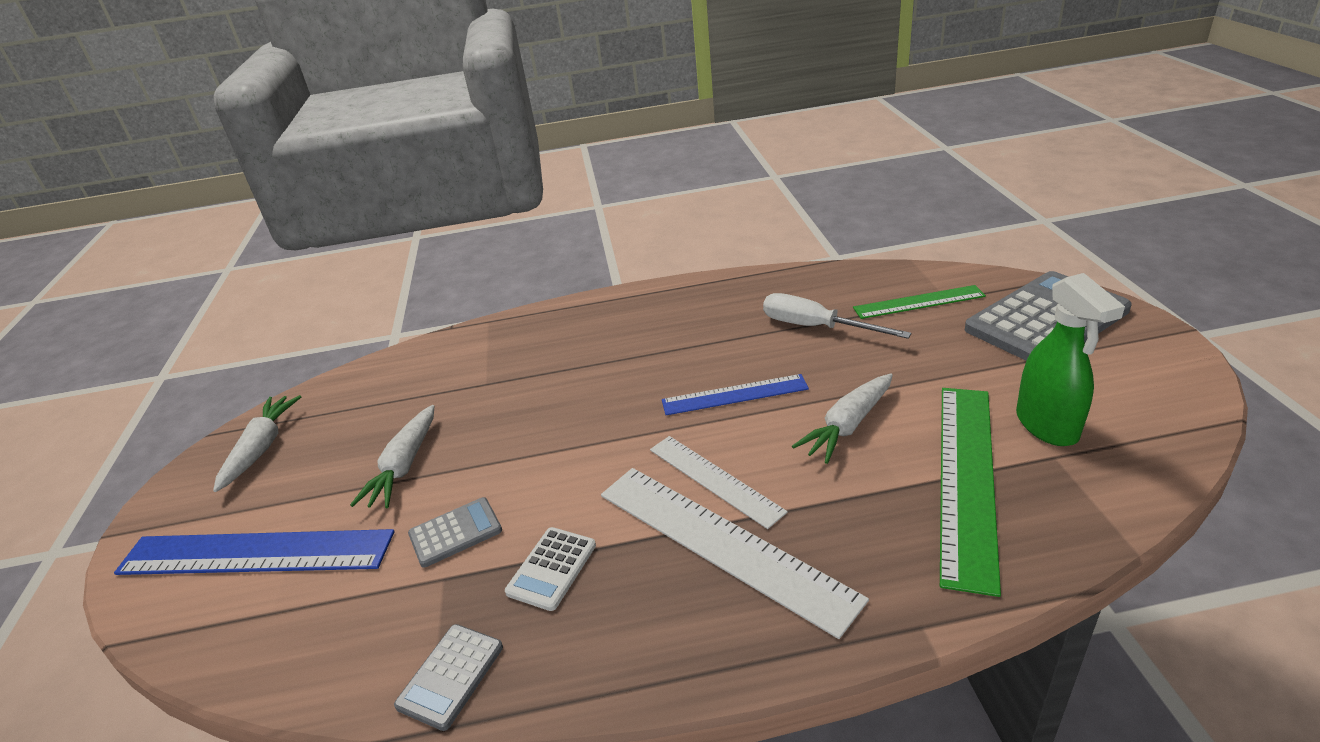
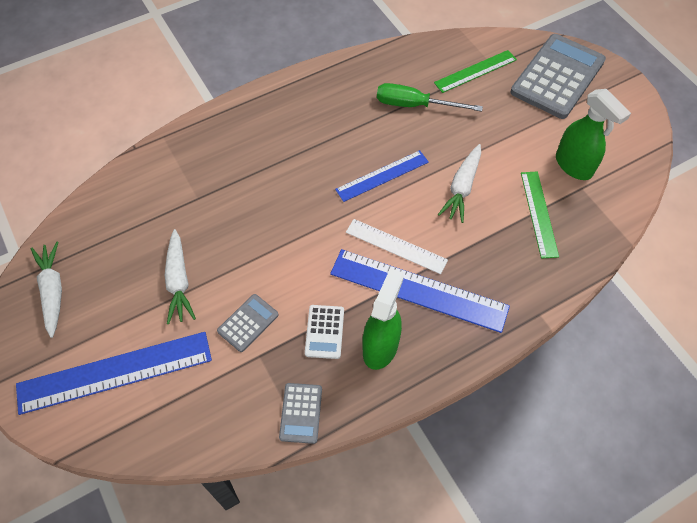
camera: 25 degrees left, 25 degrees up
(624, 610) = (380, 346): none -> green spray bottle
(723, 543) = (418, 290): white ruler -> blue ruler
(816, 327) = (415, 105): white screwdriver -> green screwdriver
(966, 478) = (538, 213): green ruler -> green ruler, size x0.61

